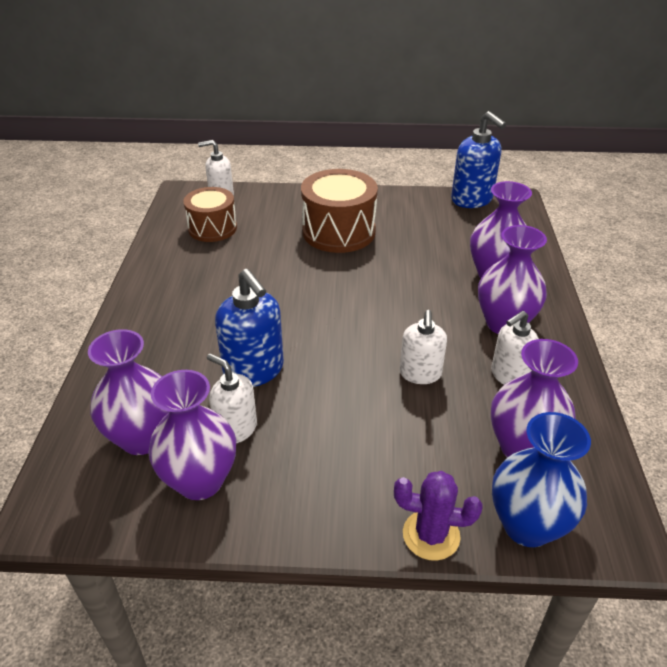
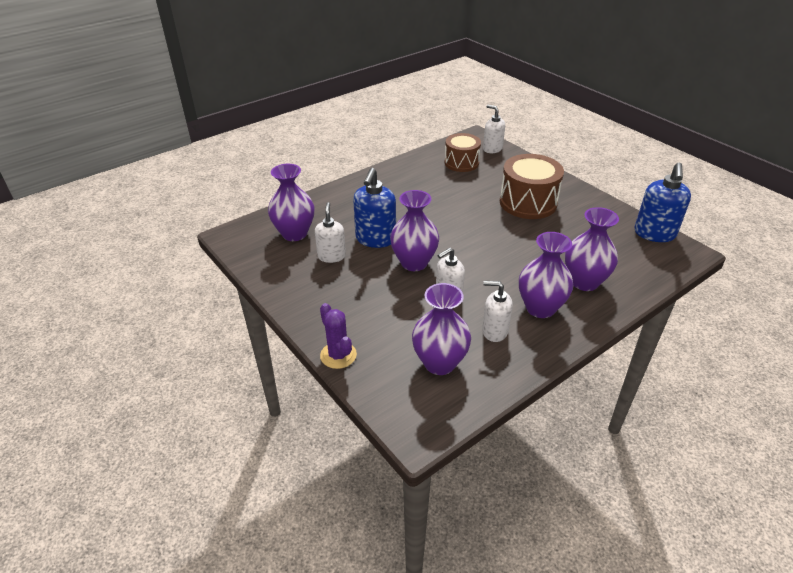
camera: 50 degrees right, 0 degrees up
(200, 481) = (290, 264): purple vase -> purple vase (414, 263)
(527, 525) = (383, 389): blue vase -> none

